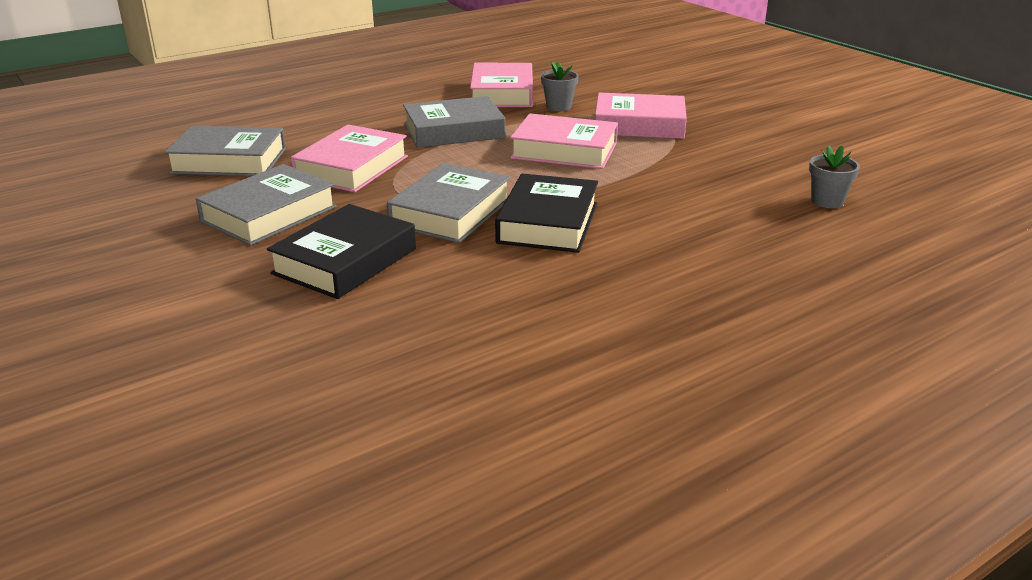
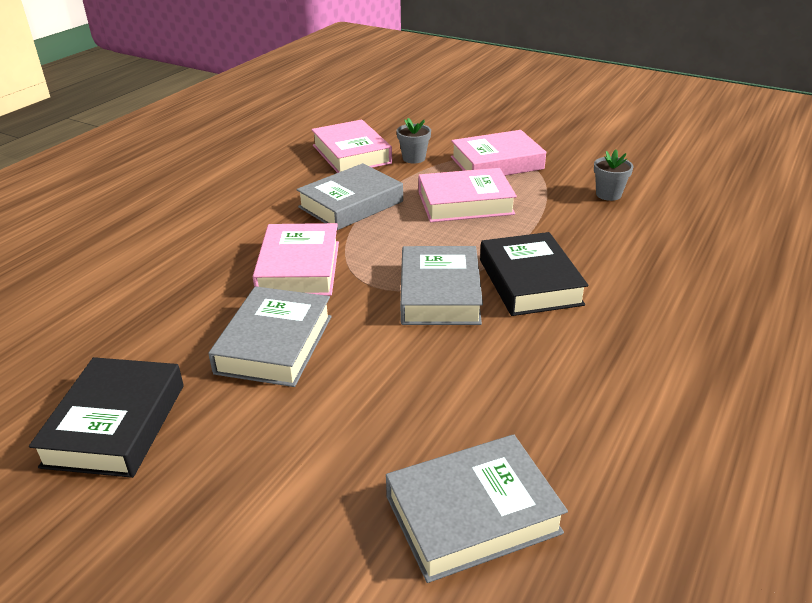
camera: 25 degrees left, 5 degrees up
(229, 161) = (167, 291): grey book -> grey book (472, 514)
(345, 261) = (403, 376): black book -> black book (116, 424)
(827, 201) = (702, 204): grey flower pot -> grey flower pot (608, 194)

